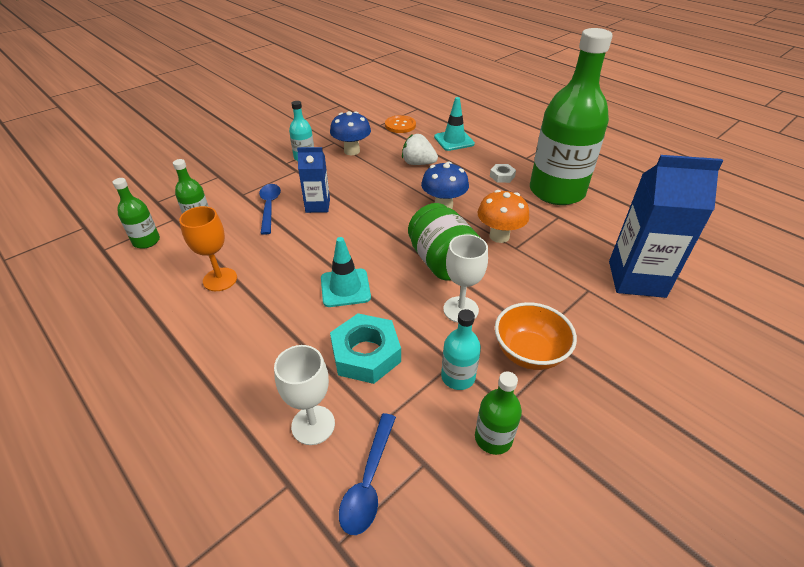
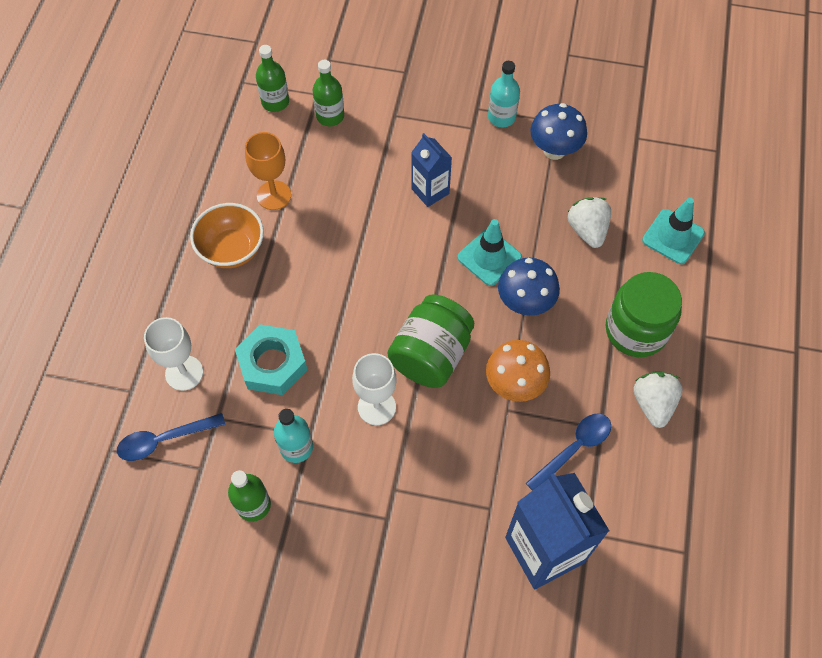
camera: 55 degrees right, 20 degrees up
(269, 207) = (395, 153): blue spoon -> blue spoon (574, 448)
(345, 288) = (335, 297): turquoise traffic cone -> turquoise traffic cone (489, 257)
(400, 125) = (656, 159): orange button -> none
(502, 176) = (636, 330): white nut -> green jar
(529, 353) = (363, 491): orange bowl -> orange bowl (232, 249)
(556, 191) = (653, 404): green bottle -> white strawberry

